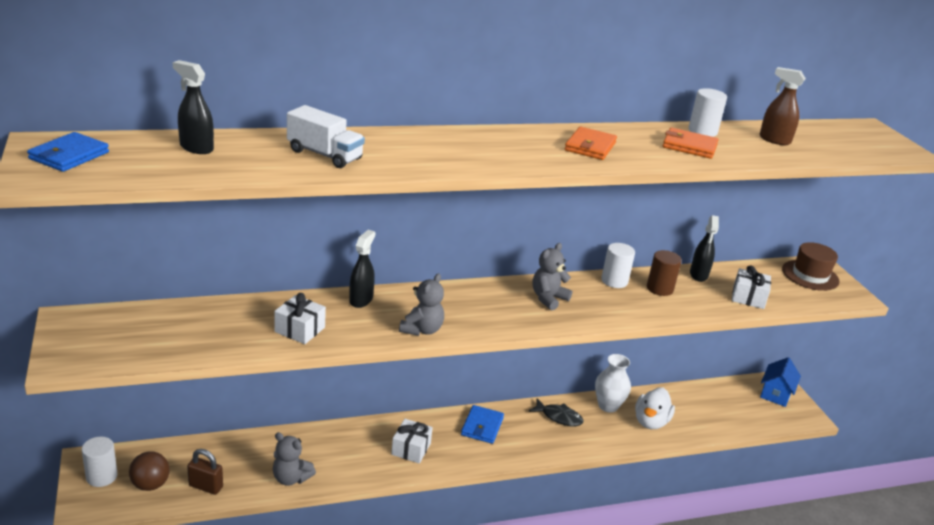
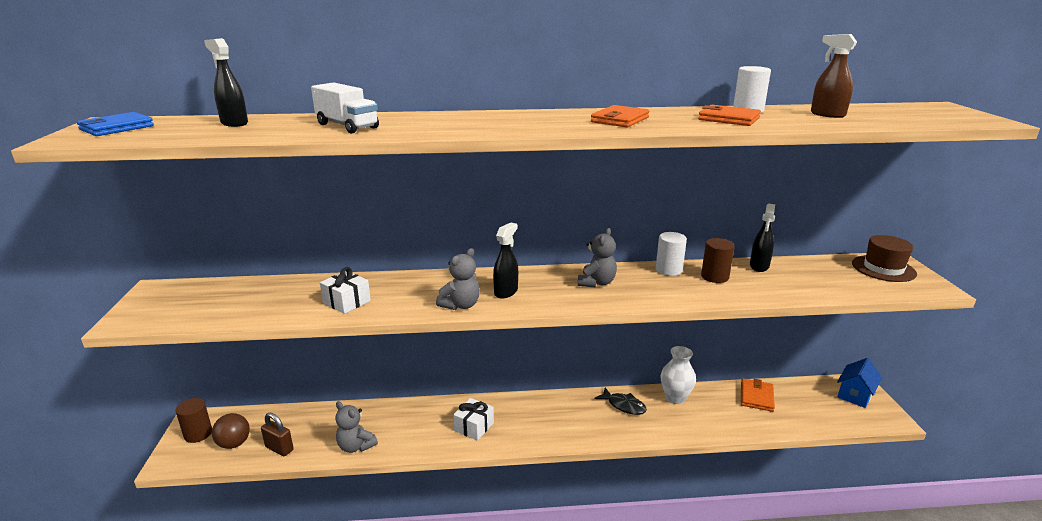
camera: 15 degrees right, 5 degrees down
(101, 476) = (198, 434): white cylinder -> brown cylinder
(361, 300) = (416, 280): black spray bottle -> black spray bottle (506, 292)
(482, 426) = (547, 410): blue wallet -> none
(548, 298) = (596, 283): grey teddy bear -> grey teddy bear turned 150 degrees clockwise
(650, 422) = (717, 415): white duck -> none
(685, 401) = (756, 397): none -> orange wallet
(748, 297) = (810, 286): white gift -> none

